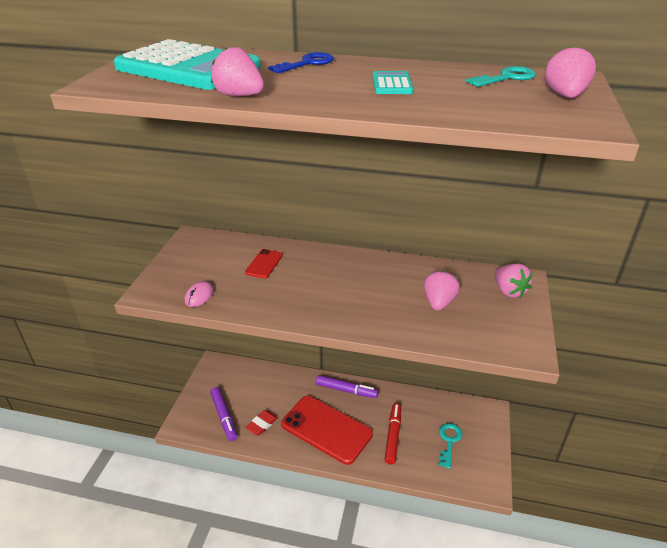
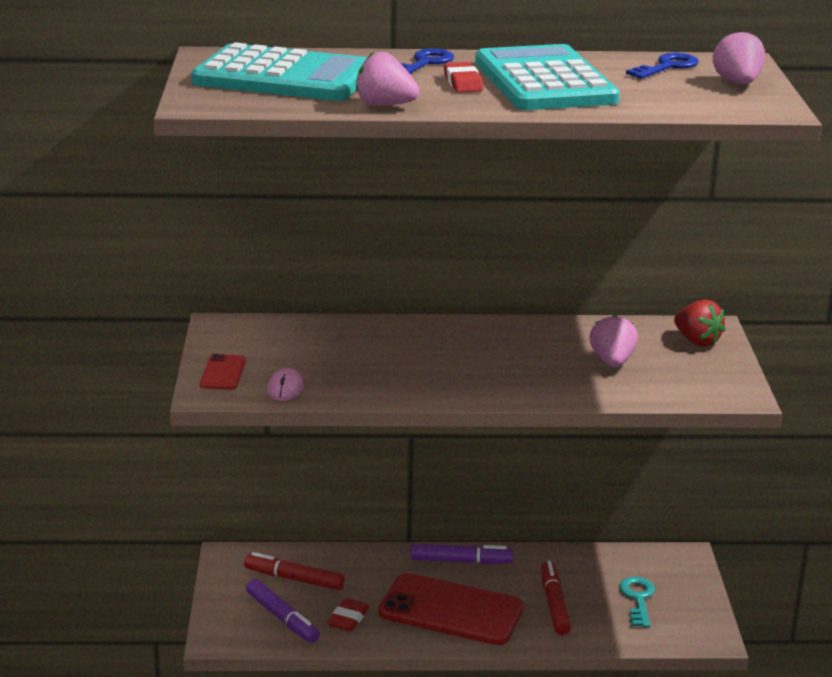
camera: 15 degrees left, 10 degrees down
(243, 387) = (294, 579): none -> red marker
(264, 264) = (352, 345): red phone -> red phone (222, 373)
(323, 81) = (463, 83): none -> red eraser
(392, 84) = (544, 82): turquoise calculator -> turquoise calculator, size x2.41
(507, 78) = (667, 67): turquoise key -> blue key
(509, 291) = (697, 341): pink strawberry -> red strawberry

